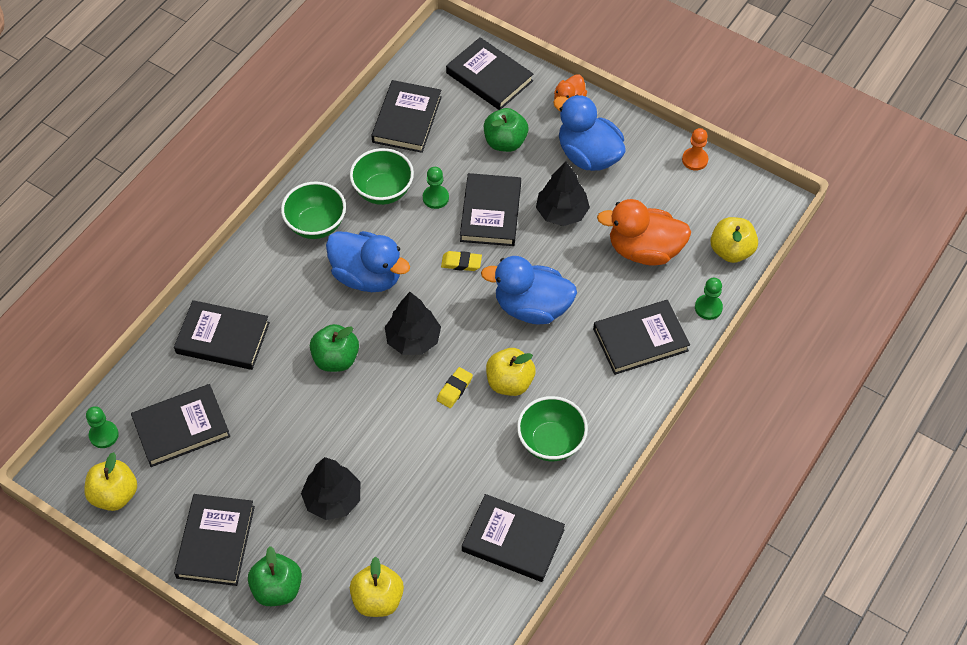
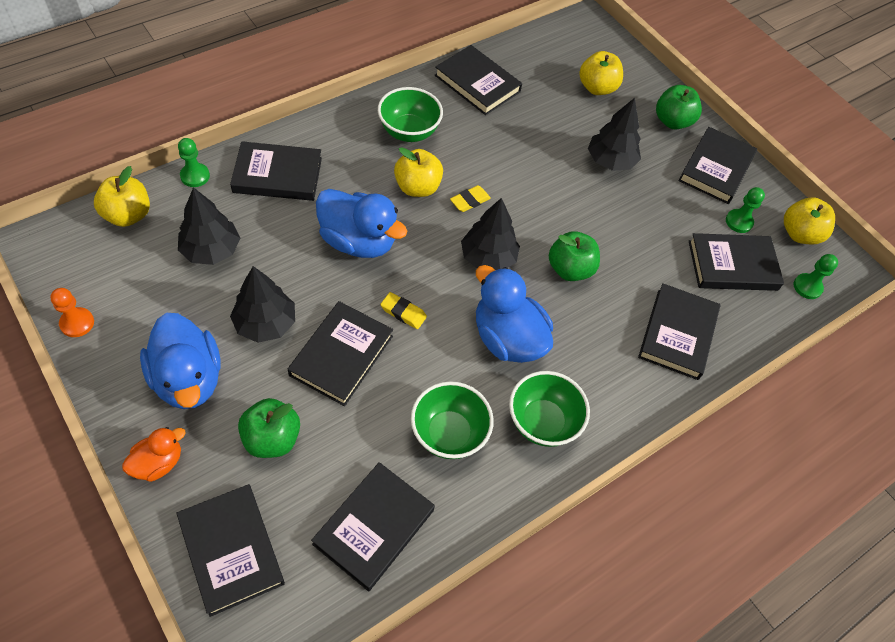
camera: 165 degrees left, 0 degrees up
(223, 338) = (677, 334): black book -> black book turned 75 degrees clockwise
(435, 198) = (392, 399): green pawn -> green pawn (739, 222)
(644, 250) = (211, 250): orange duck -> black tree

